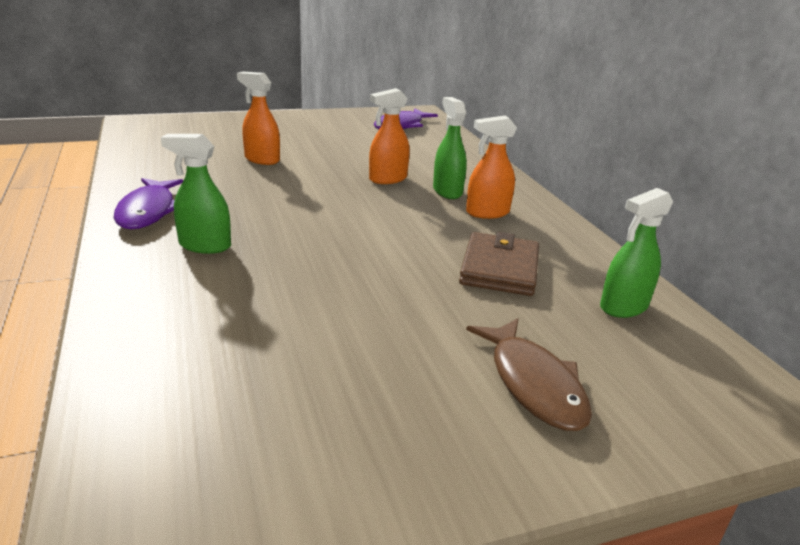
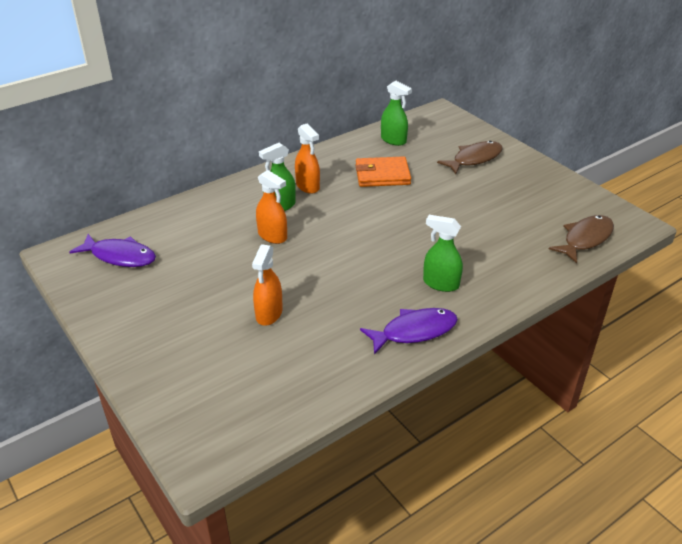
camera: 105 degrees left, 10 degrees up
(150, 429) = (585, 239): none -> brown fish
(204, 245) = (440, 283): green spray bottle -> green spray bottle turned 120 degrees clockwise
(499, 269) = (382, 175): brown wallet -> orange wallet

